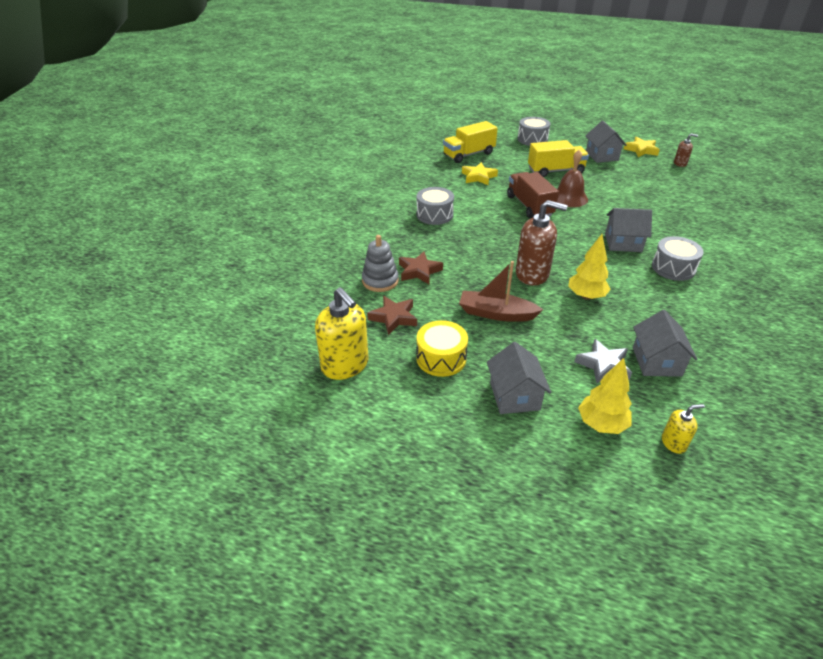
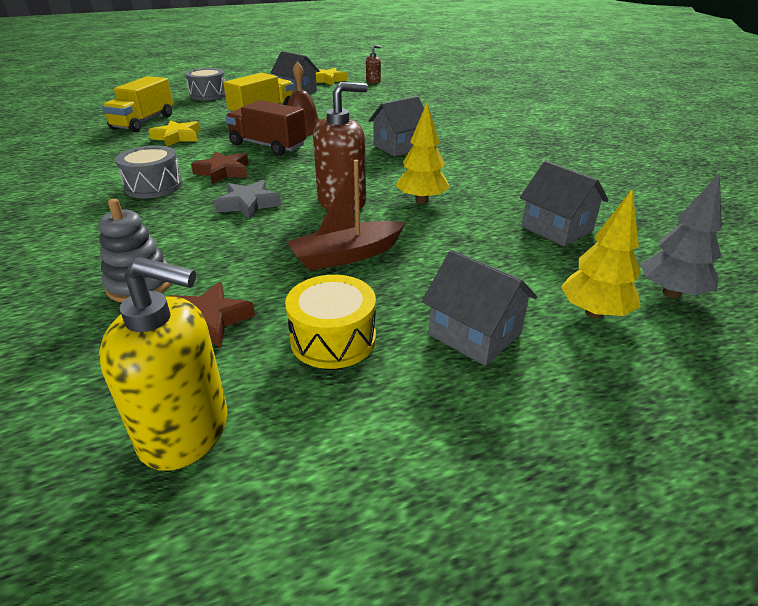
camera: 40 degrees left, 5 degrees down
(419, 271) = (192, 251): brown star -> brown star (223, 172)
(603, 365) = (518, 254): grey star -> grey star (248, 204)
(673, 268) = (466, 151): grey drum -> none
(673, 443) = (671, 293): yellow soap dispenser -> grey tree

